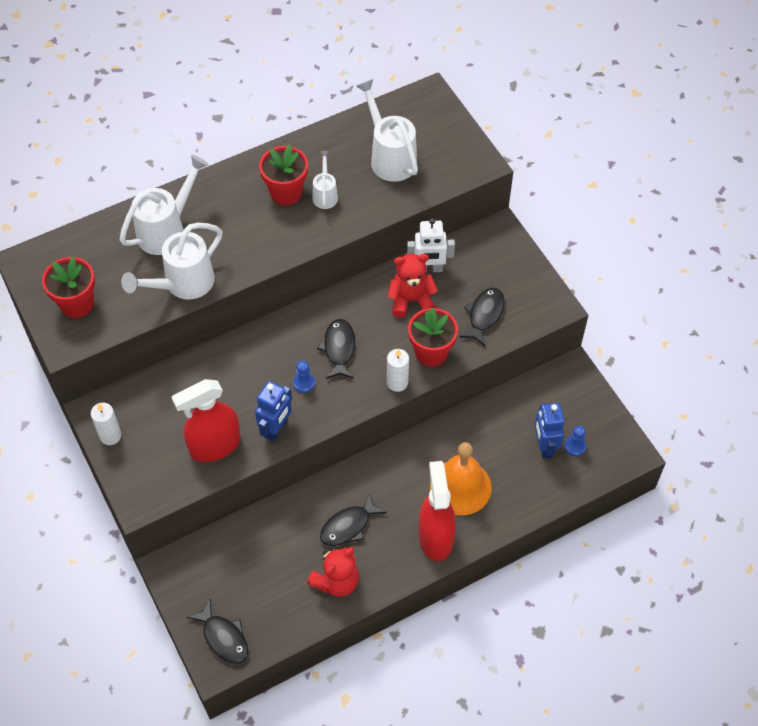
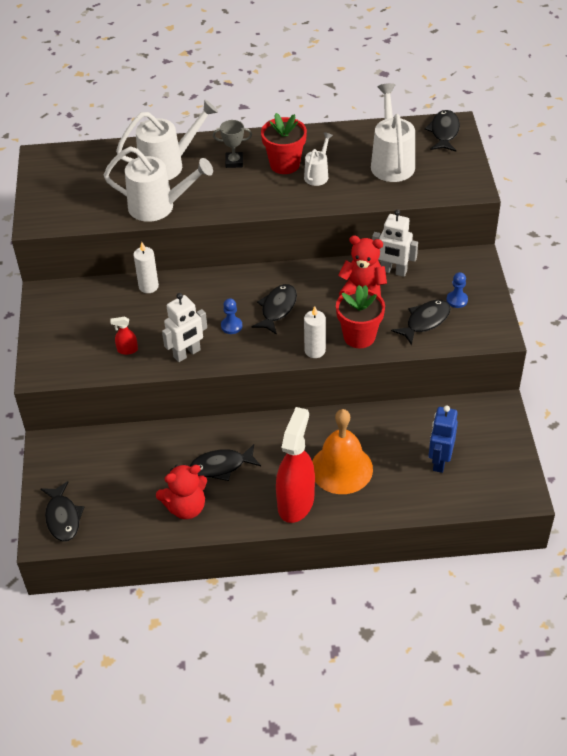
camera: 25 degrees right, 10 degrees down
(77, 304) = (63, 197): red flower pot -> none
(110, 436) = (46, 315): white candle -> white candle (148, 286)
(183, 284) = (158, 207): white watering can -> white watering can turned 150 degrees counterclockwise
(215, 446) = (127, 350): red spray bottle -> red spray bottle, size x0.41
(233, 205) = (234, 162): none -> grey trophy
(276, 429) = (187, 354): blue robot -> white robot
(424, 106) = (444, 132): none -> black fish
(575, 446) = (469, 470): blue pawn -> blue pawn (457, 300)

